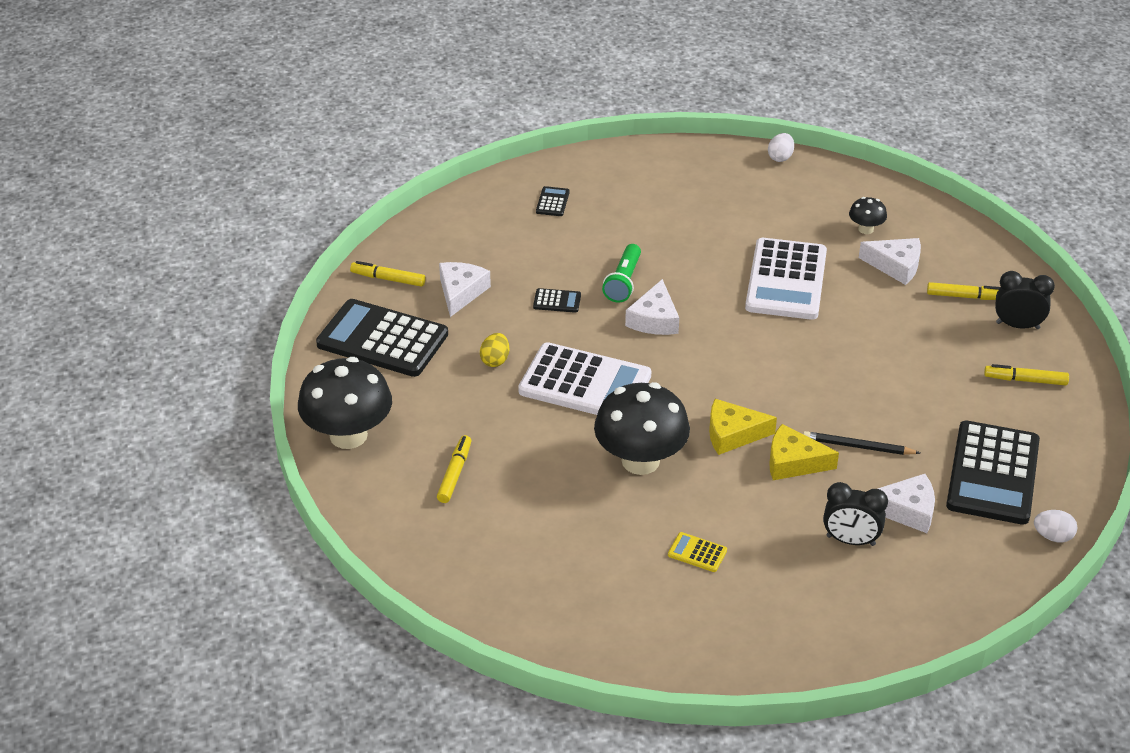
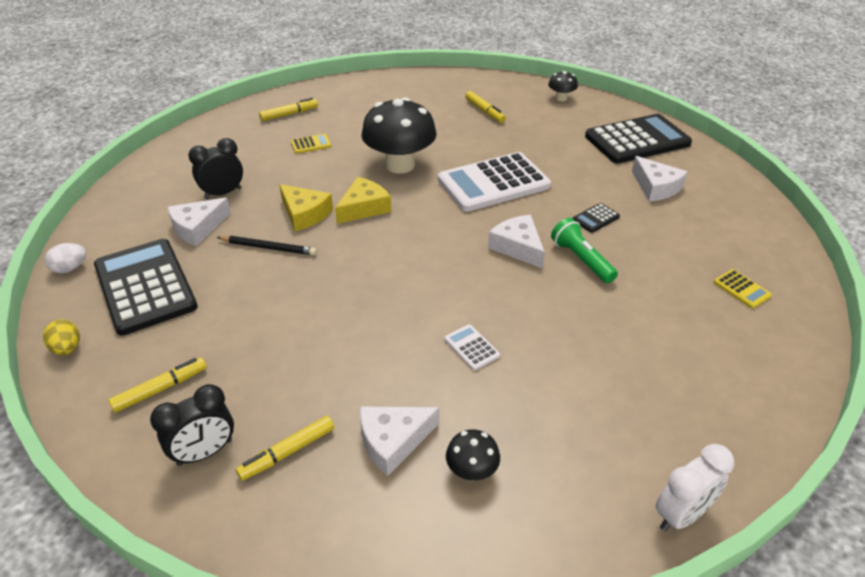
camera: 135 degrees right, 0 degrees up
(348, 435) = (561, 98): black mushroom -> black mushroom, size x0.46
(388, 279) = (705, 169): yellow marker -> yellow marker (289, 114)
(495, 360) = (563, 165): yellow egg -> yellow egg (67, 348)
(552, 202) = (741, 289): black calculator -> yellow calculator
(780, 157) = (681, 514): white egg -> white clock
(786, 280) = (471, 347): white calculator -> white calculator, size x0.40
(793, 462) = (305, 214): yellow cheese -> yellow cheese turned 75 degrees clockwise
(858, 446) = (268, 248): black pencil -> black pencil turned 45 degrees clockwise

